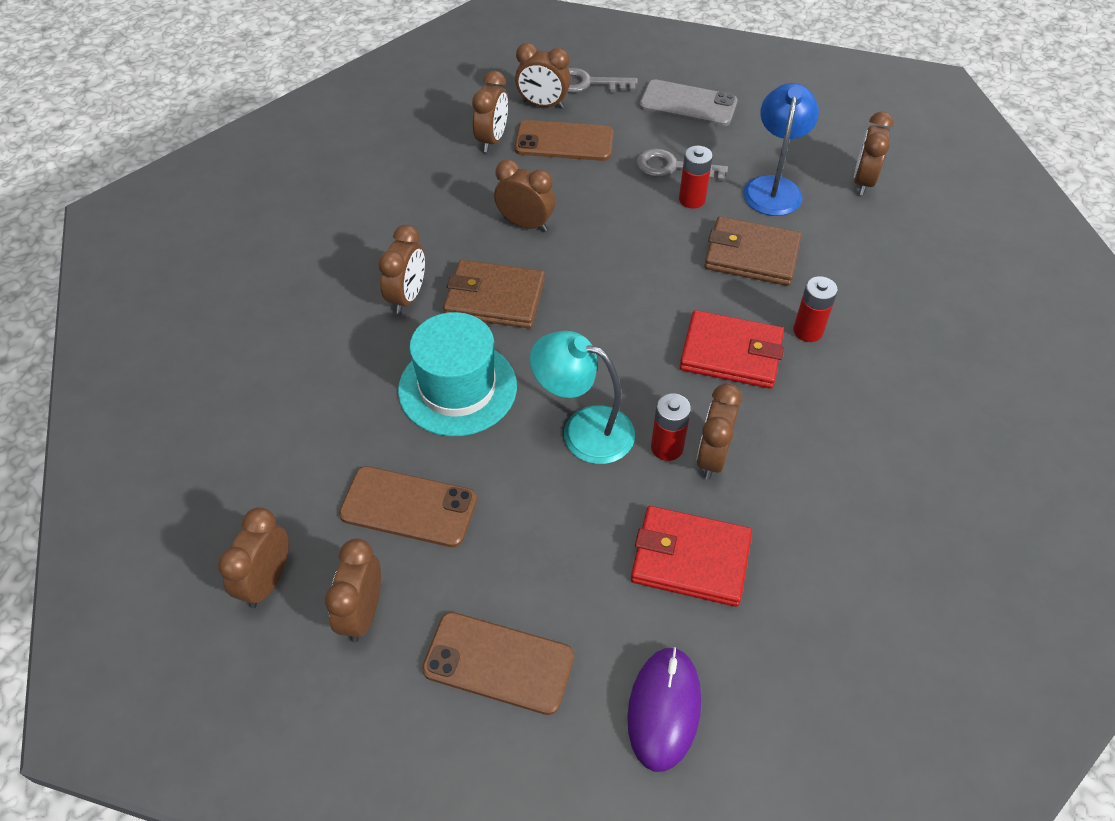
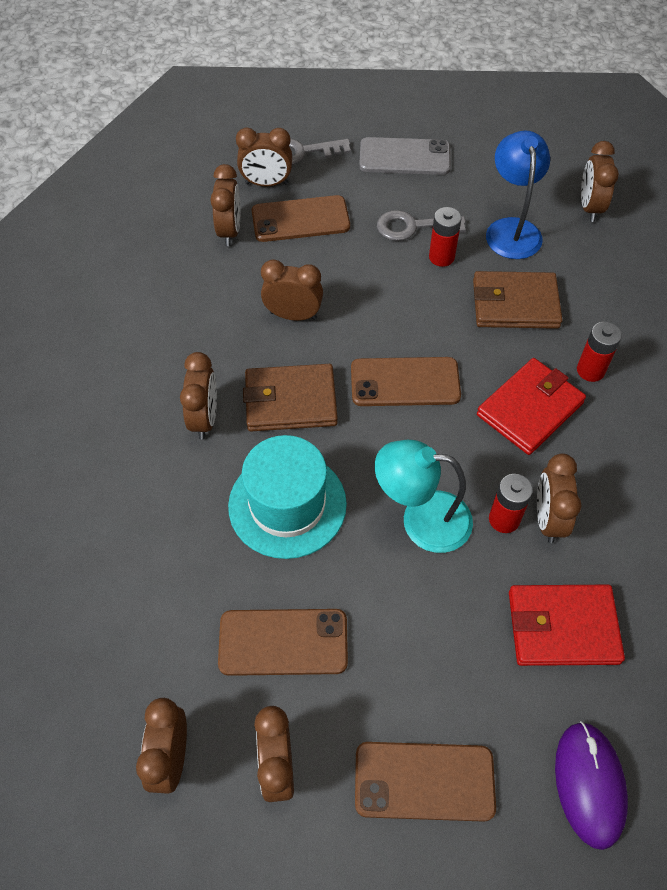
camera: 15 degrees left, 5 degrees up
(613, 304) = (405, 382): none -> brown phone
(731, 353) = (530, 409): red wallet -> red wallet turned 45 degrees counterclockwise

